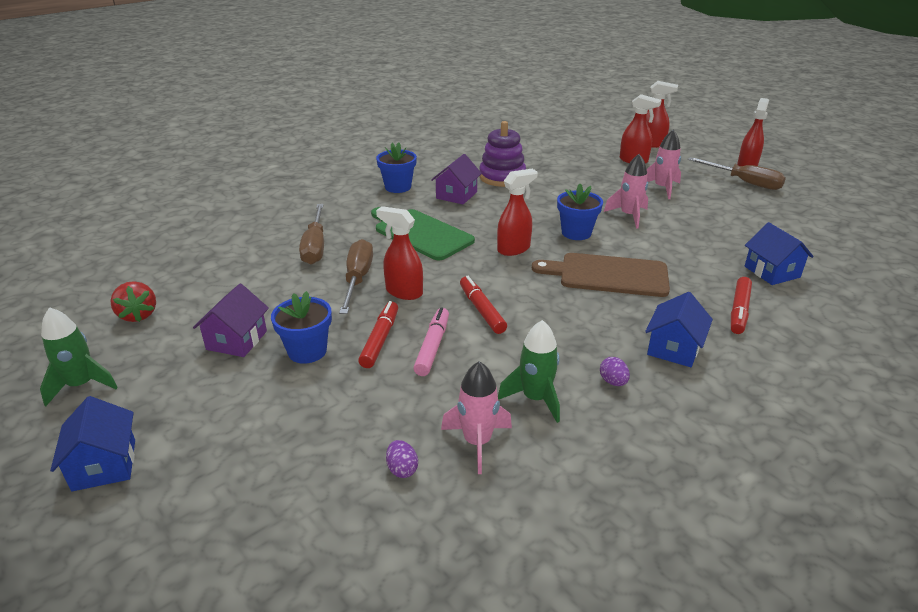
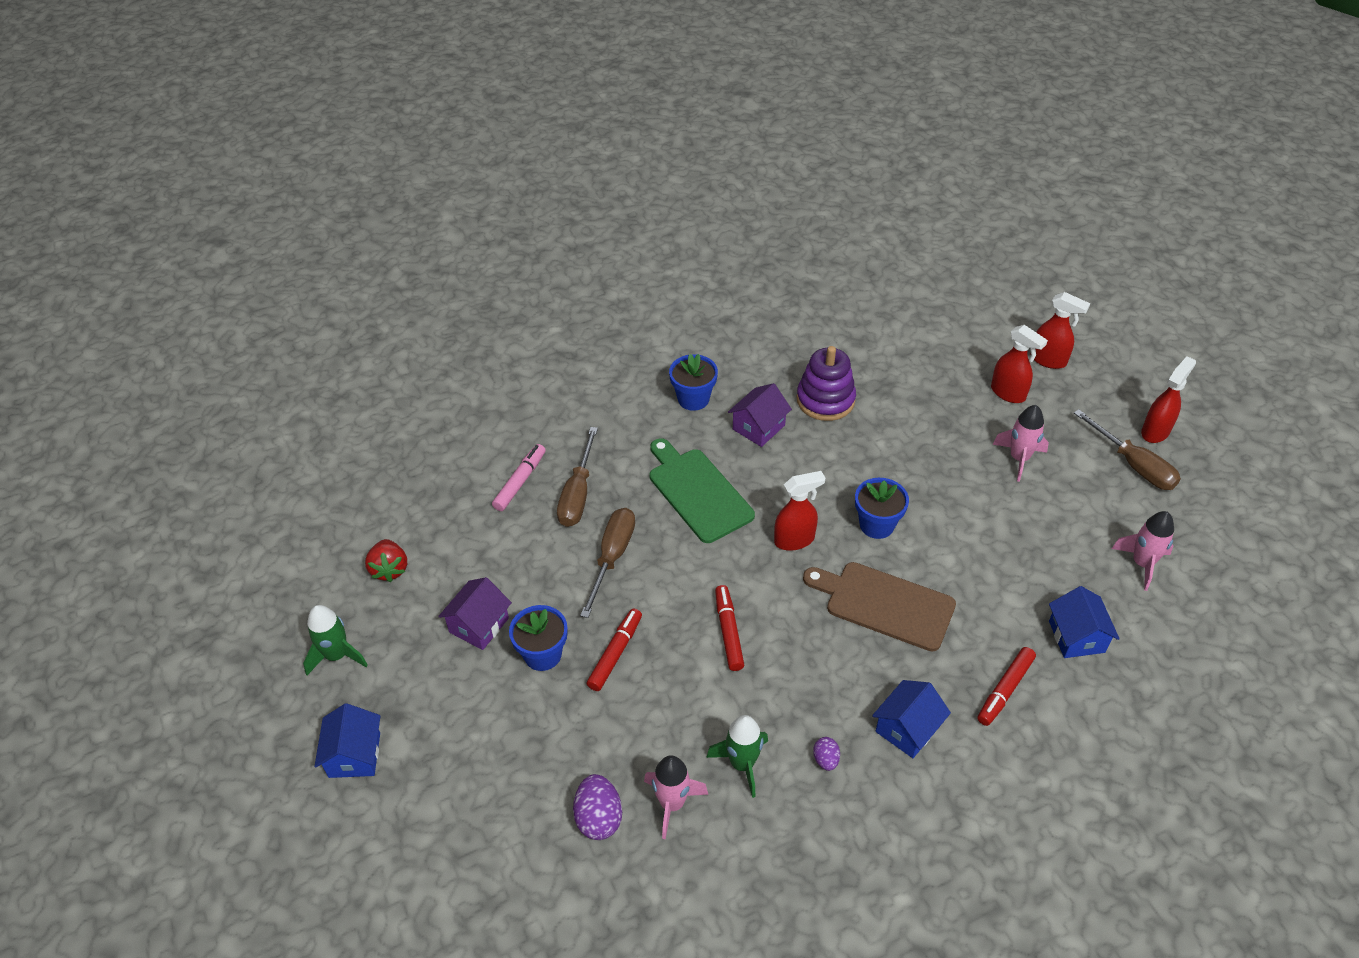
camera: 15 degrees right, 15 degrees up
(402, 469) = (598, 818): purple egg -> purple egg, size x1.77
(403, 292) = (655, 587): red spray bottle -> none
(432, 347) = (664, 674): pink marker -> pink marker (520, 482)
(629, 216) = (953, 505): pink rocket -> pink rocket (1142, 564)

